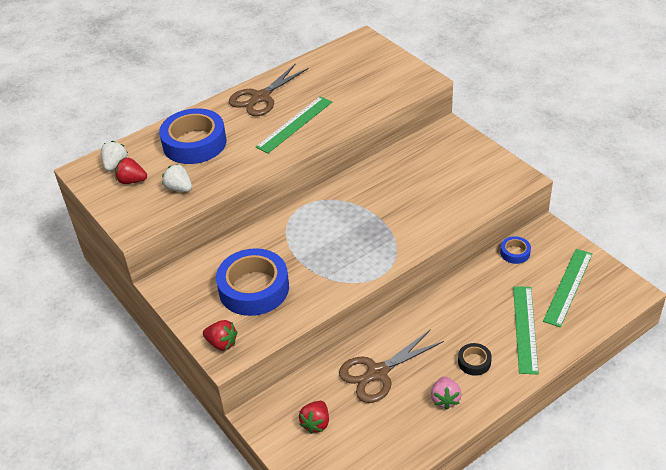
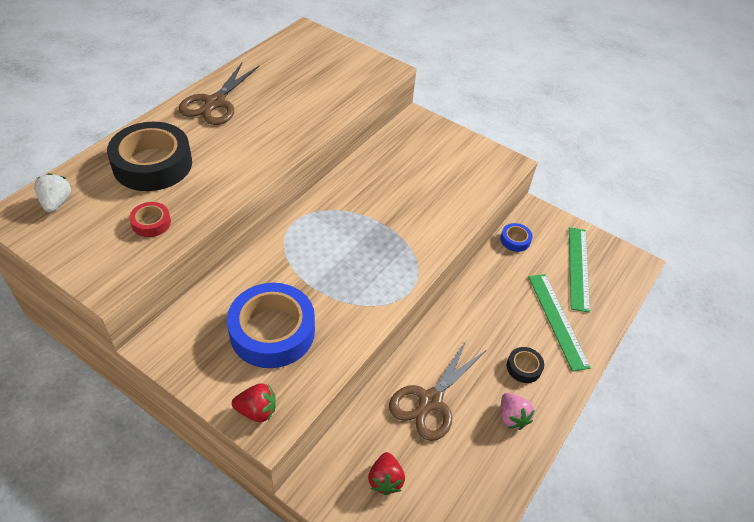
camera: 25 degrees left, 5 degrees up
(132, 181) = (85, 221): red strawberry -> none
(179, 188) = (151, 223): white strawberry -> red tape
(194, 143) = (152, 164): blue tape -> black tape
(294, 124) = (266, 130): green ruler -> none

